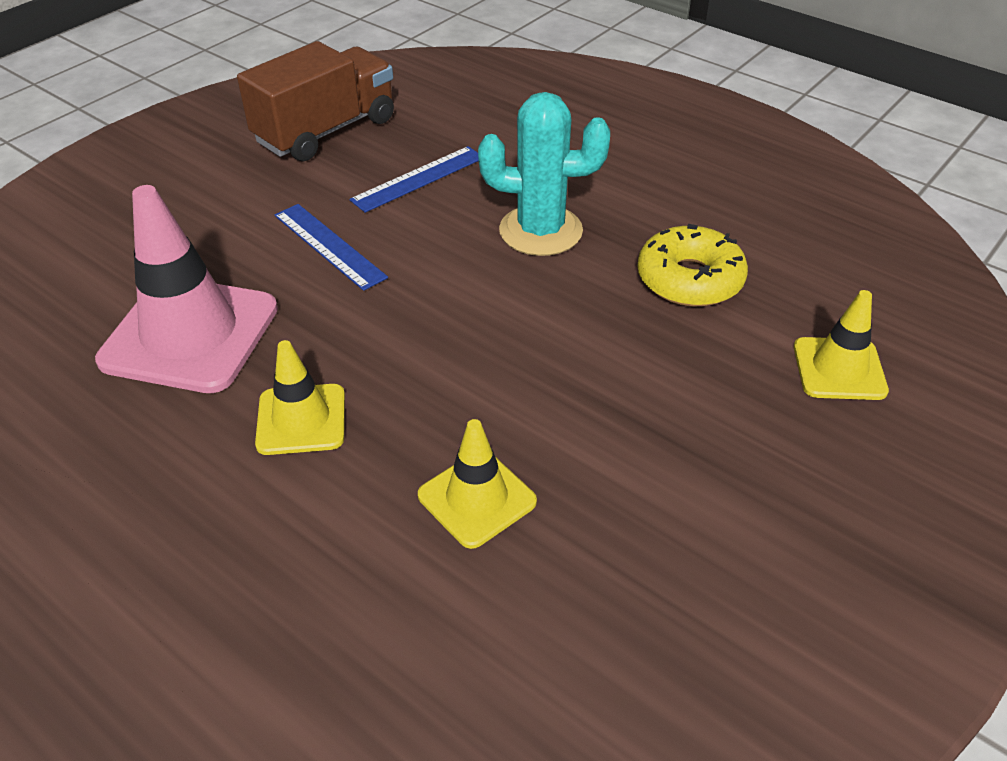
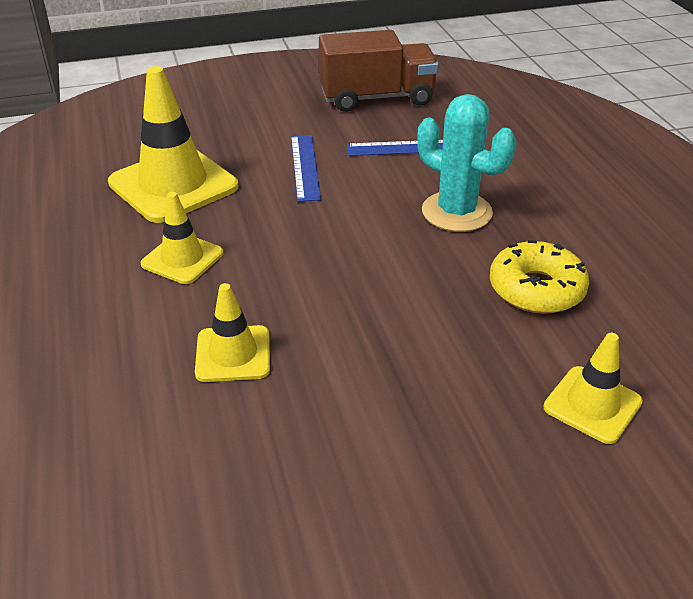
camera: 35 degrees right, 5 degrees down
(190, 334) = (173, 185): pink traffic cone -> yellow traffic cone

